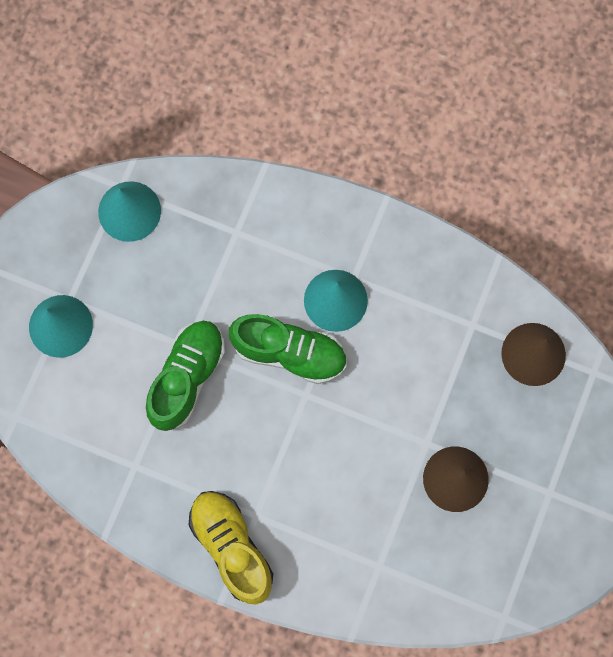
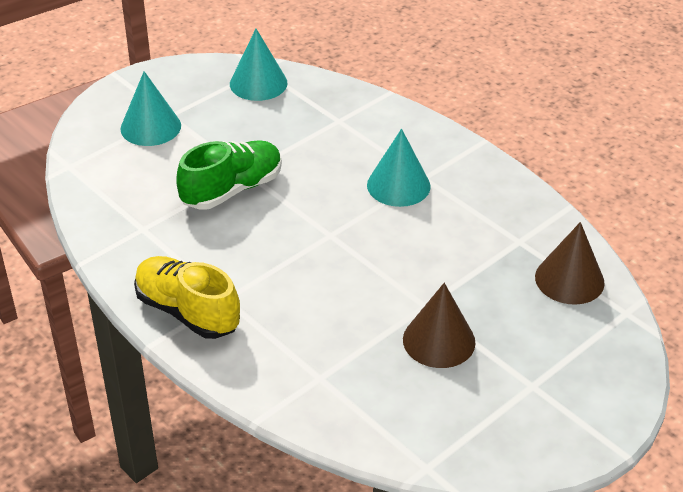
camera: 25 degrees right, 35 degrees down
(231, 547) = (187, 311): yellow shoe -> yellow shoe turned 45 degrees counterclockwise
(289, 352) = (334, 204): green shoe -> none

